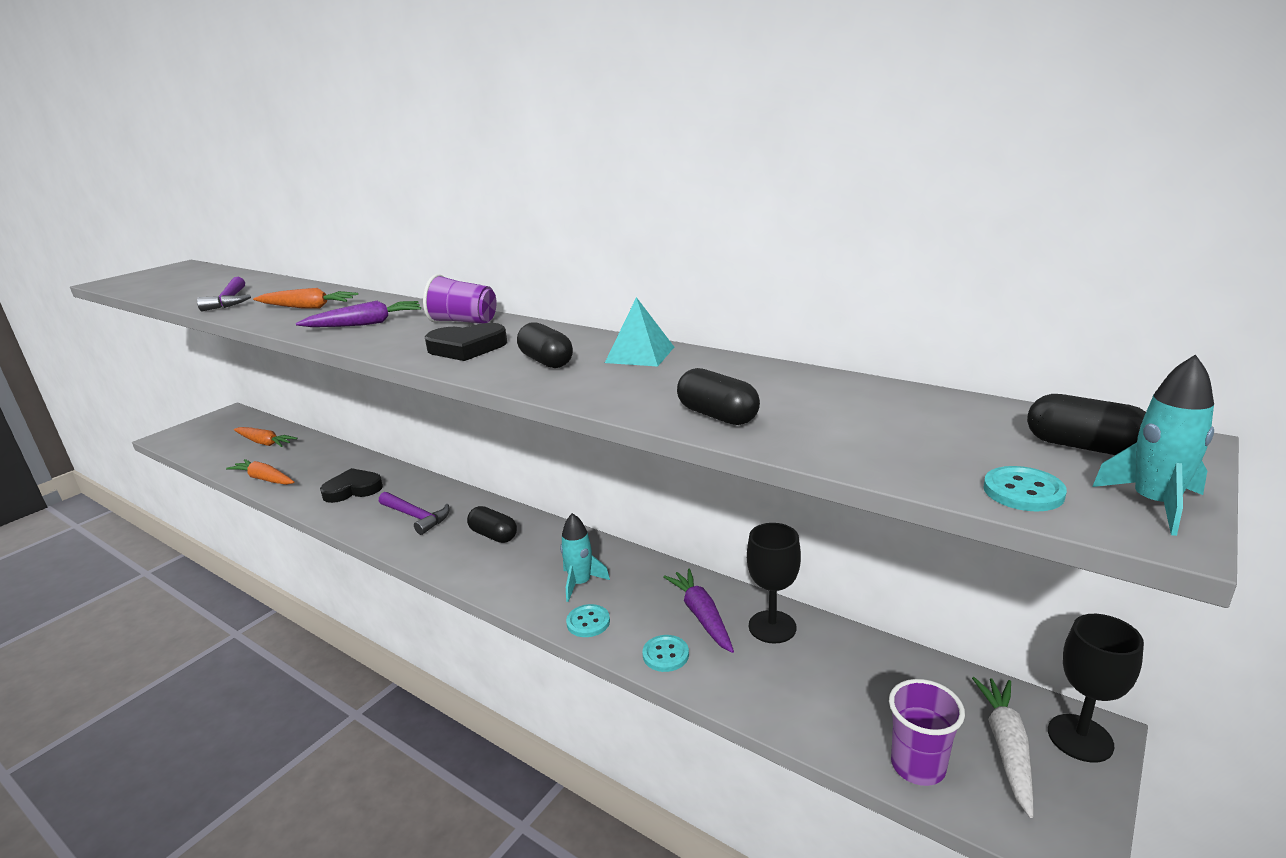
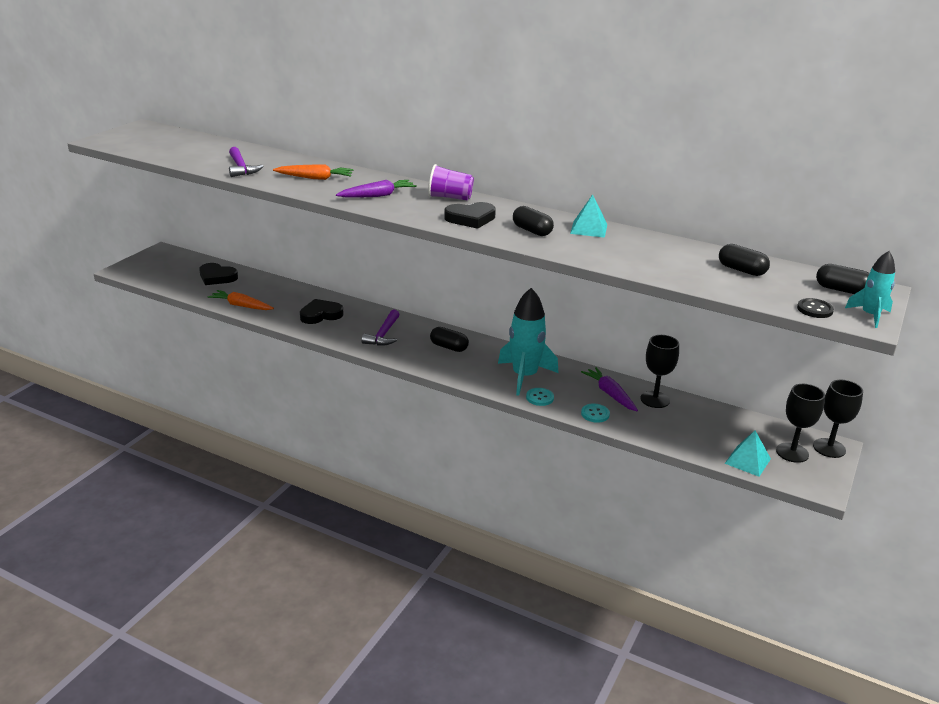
camera: 10 degrees left, 5 degrees up
(264, 443) = (217, 277): orange carrot -> black heart
(416, 517) = (383, 334): purple hammer -> purple hammer turned 75 degrees clockwise
(580, 583) = (524, 376): turquoise rocket -> turquoise rocket, size x1.81
(717, 415) = (655, 269): black capsule -> black capsule (741, 270)
(918, 766) = (747, 461): purple cup -> turquoise pyramid
(1006, 747) = (792, 452): white carrot -> black goblet
(1023, 491) = (814, 309): turquoise button -> black button

